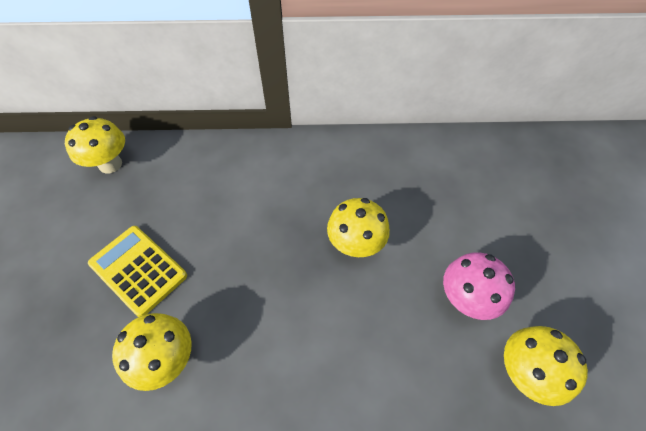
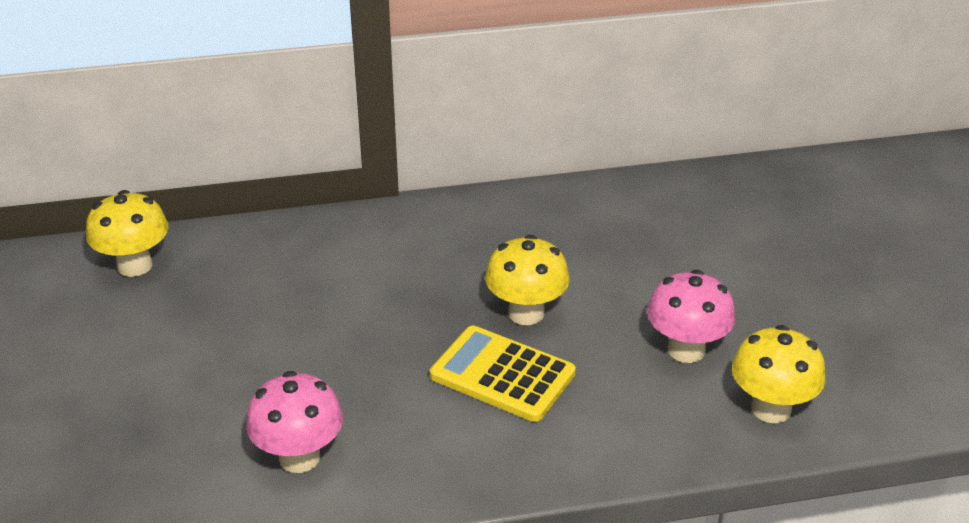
camera: 10 degrees left, 20 degrees down
(138, 270) = (224, 375): yellow calculator -> yellow calculator (502, 375)
(167, 360) = (299, 457): yellow mushroom -> pink mushroom

